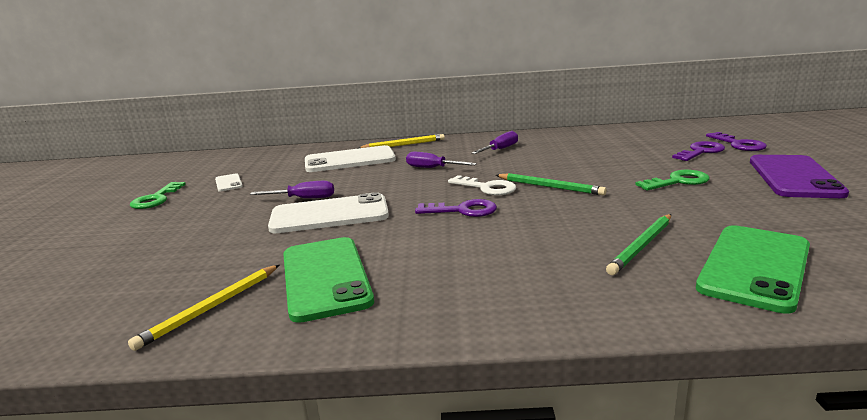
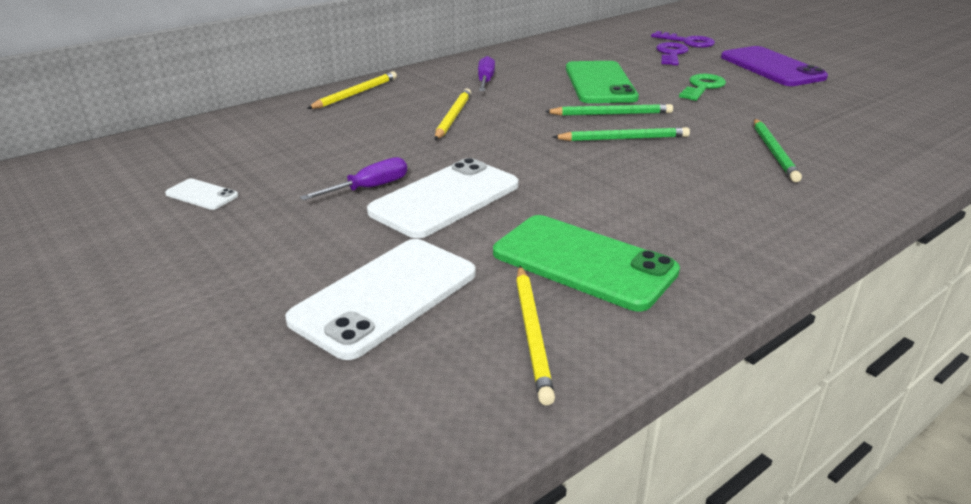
camera: 40 degrees left, 10 degrees up
(156, 199) = (125, 246): green key -> none
(350, 160) = (323, 126): white phone -> white phone (385, 296)
(432, 168) = (453, 117): purple screwdriver -> yellow pencil
(463, 210) = (578, 157): purple key -> none
(487, 188) = (555, 127): white key -> none
(524, 206) = (623, 138): none -> green pencil
(754, 267) = (862, 149): green phone -> green phone (599, 83)

